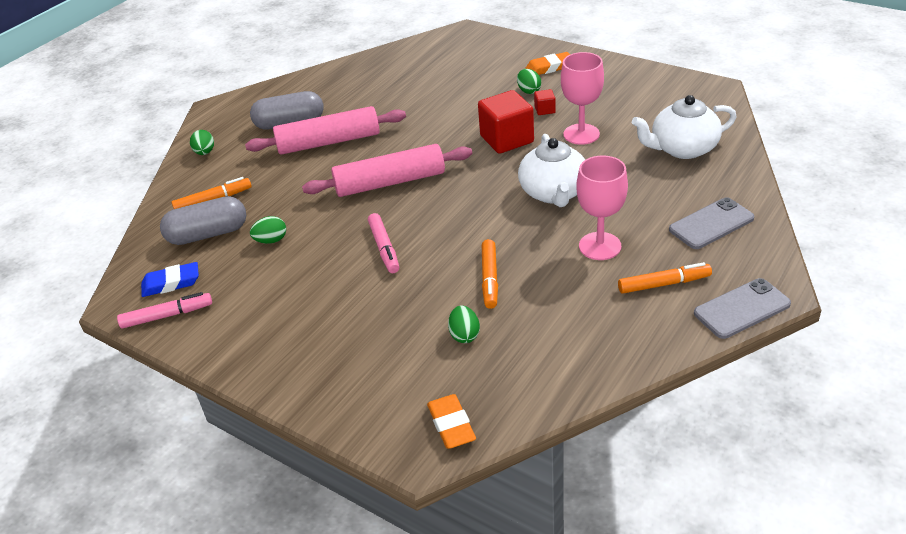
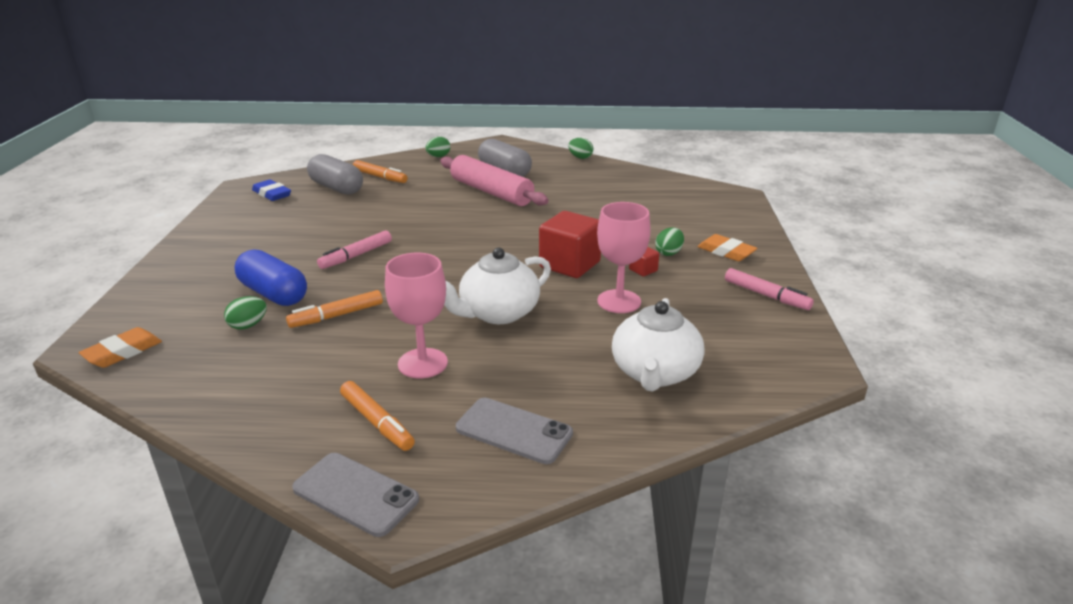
camera: 55 degrees right, 10 degrees down
(167, 316) = (234, 204): pink marker -> pink marker (766, 295)
(271, 240) = (341, 210): green egg -> green egg (580, 157)
(390, 182) = (453, 232): pink rolling pin -> none
(416, 311) = (273, 294): none -> blue capsule
(682, 148) = (654, 373): white teapot -> white teapot turned 120 degrees counterclockwise

